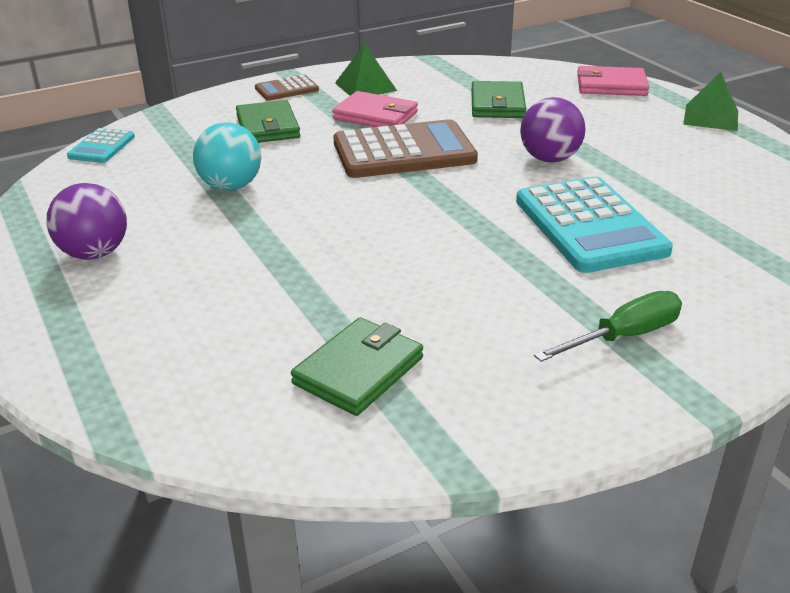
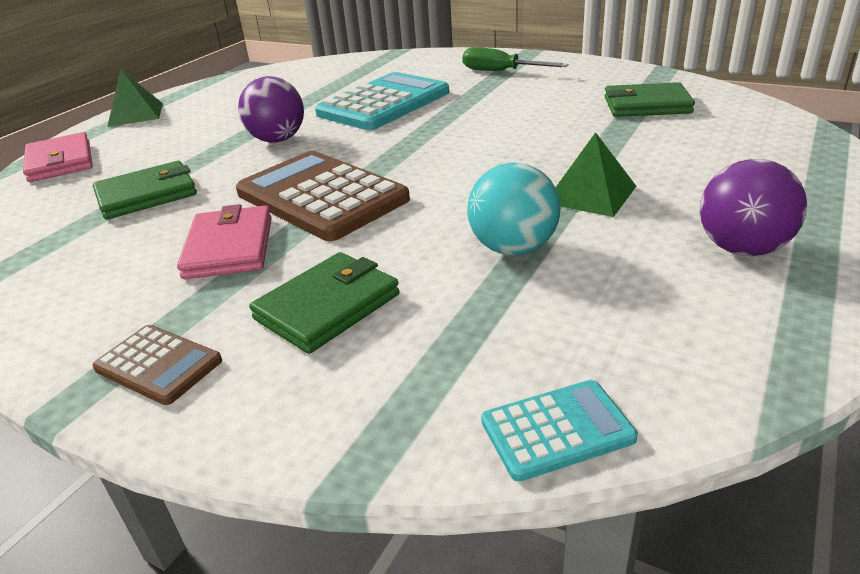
camera: 120 degrees left, 0 degrees up
(365, 86) = (115, 297): green pyramid -> green pyramid (590, 194)

